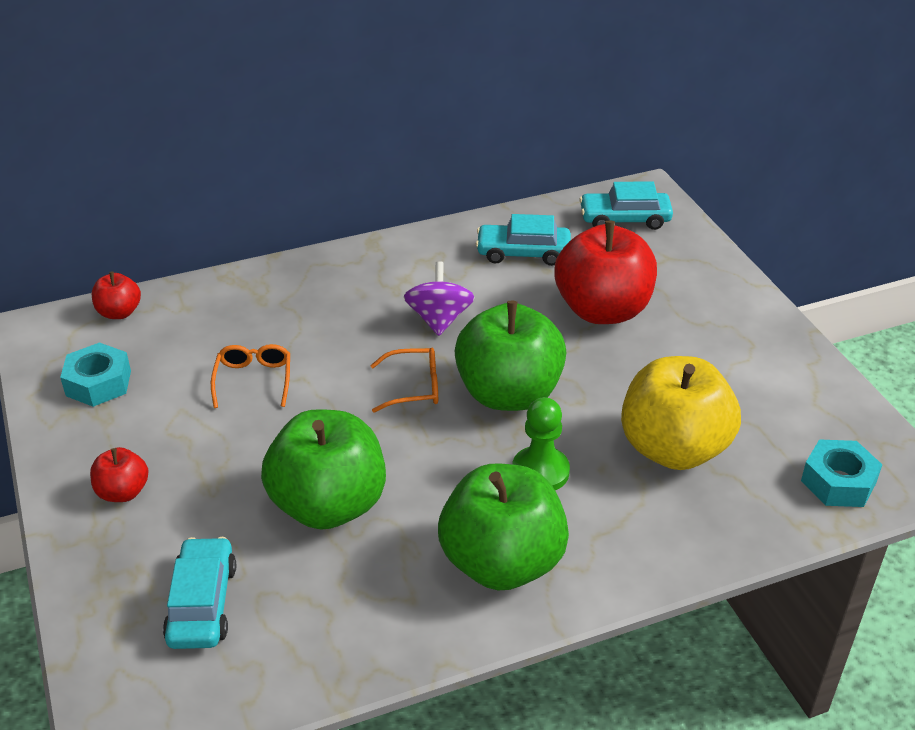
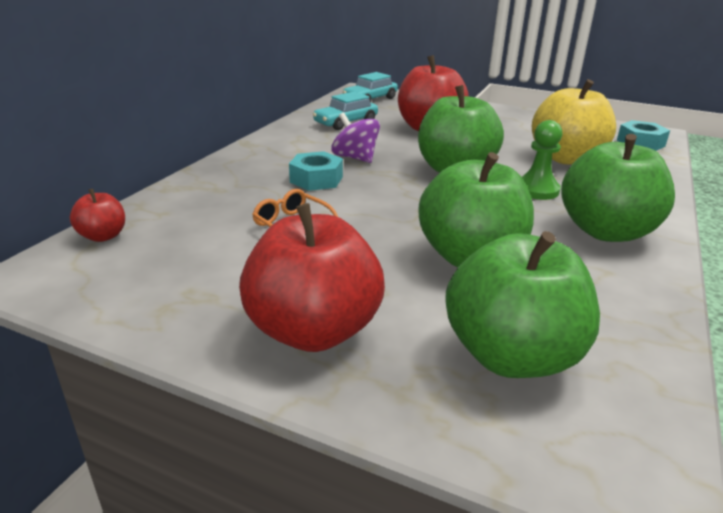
camera: 45 degrees left, 10 degrees down
(98, 383) = (160, 280): turquoise nut -> turquoise nut (316, 179)
(123, 492) = (313, 330): red apple -> red apple, size x2.12
(202, 603) = (511, 355): turquoise car -> green apple
(414, 387) = (401, 187): orange glasses -> none

